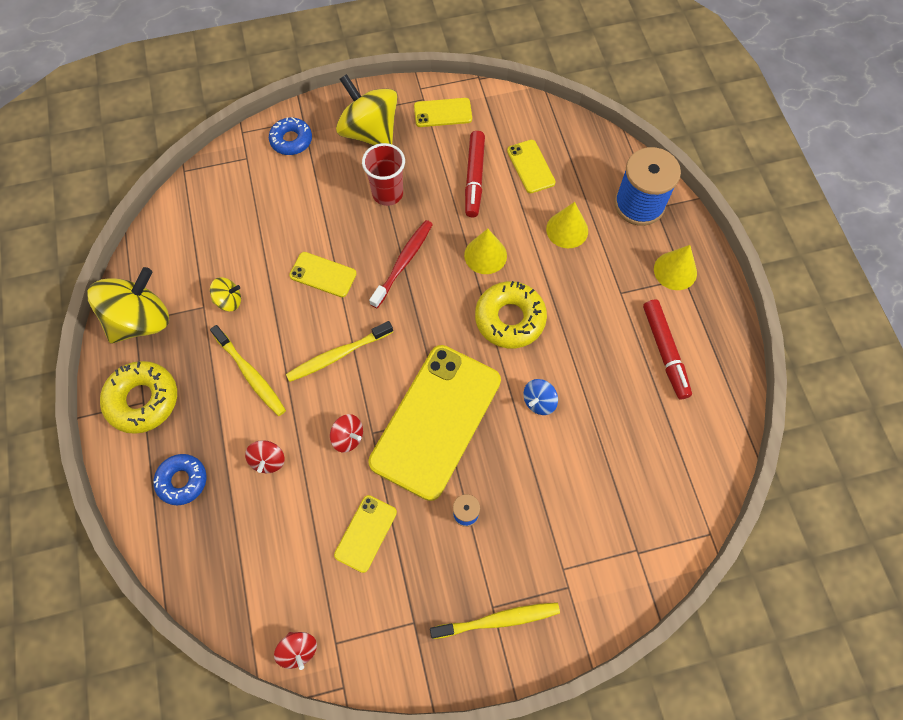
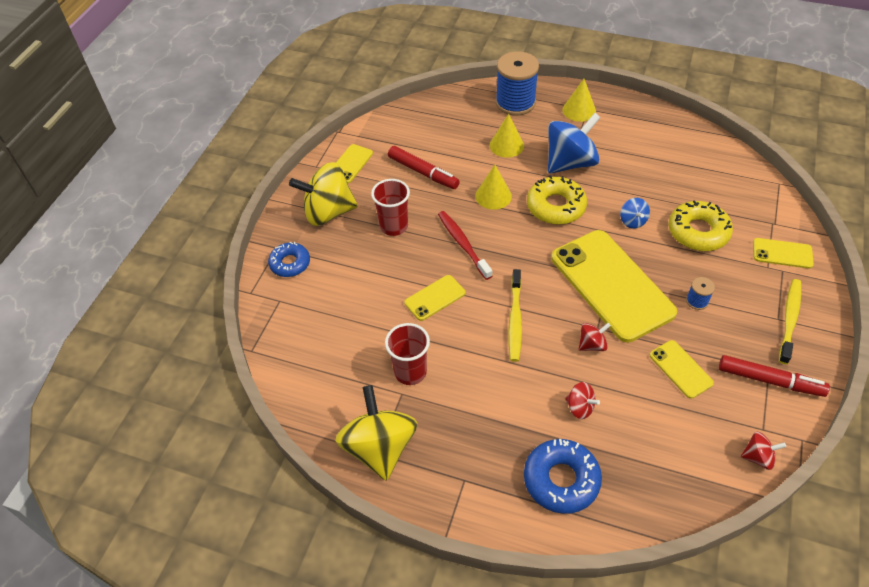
camera: 55 degrees left, 15 degrees down
(143, 400) = (462, 479): yellow donut -> yellow donut (698, 232)
(182, 481) = (561, 480): blue donut -> blue donut, size x1.51
(229, 301) = (410, 372): yellow spinning top -> red cup
(250, 374) = (492, 386): yellow toothbrush -> none
(530, 166) = (439, 139): yellow phone -> yellow phone (782, 253)
(584, 301) = (570, 162): none -> blue spinning top
(665, 351) = (636, 143): red marker -> red marker (769, 380)

